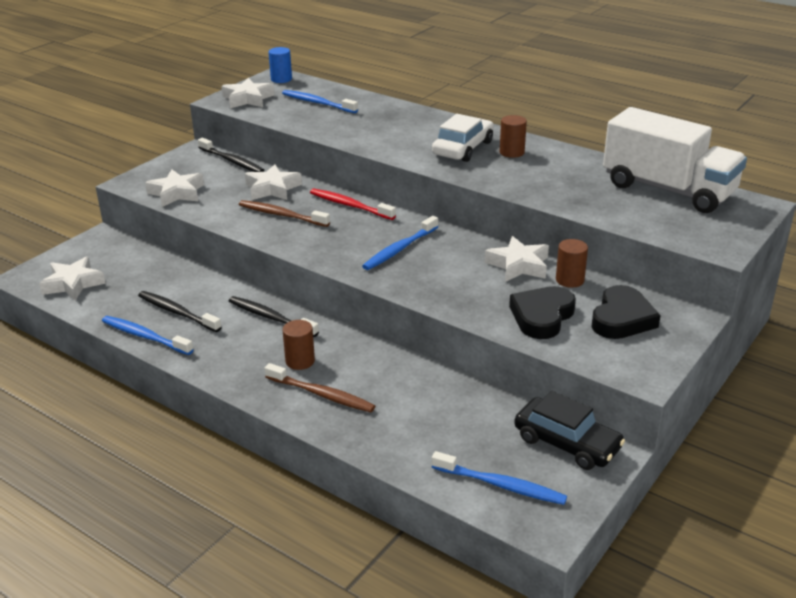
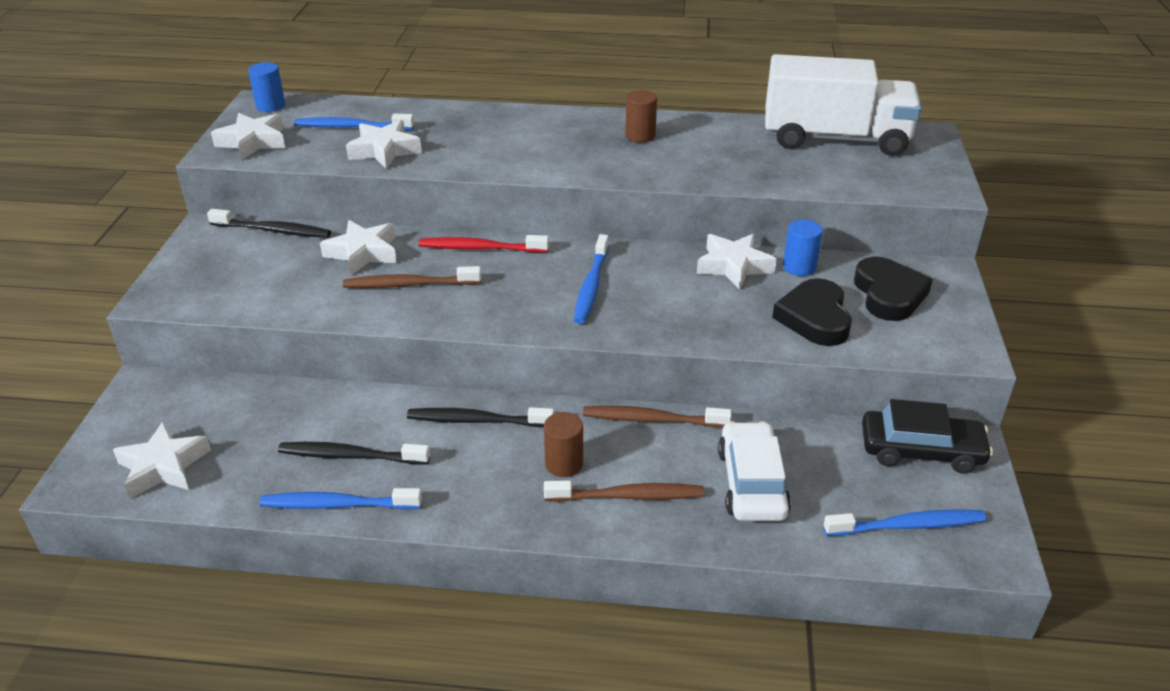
camera: 30 degrees left, 5 degrees up
(177, 193) = (239, 294): white star -> white star (384, 150)
(386, 355) = (652, 419): none -> brown toothbrush
(463, 148) = (583, 144): white car -> white car (752, 483)
(569, 280) = (799, 267): brown cylinder -> blue cylinder

